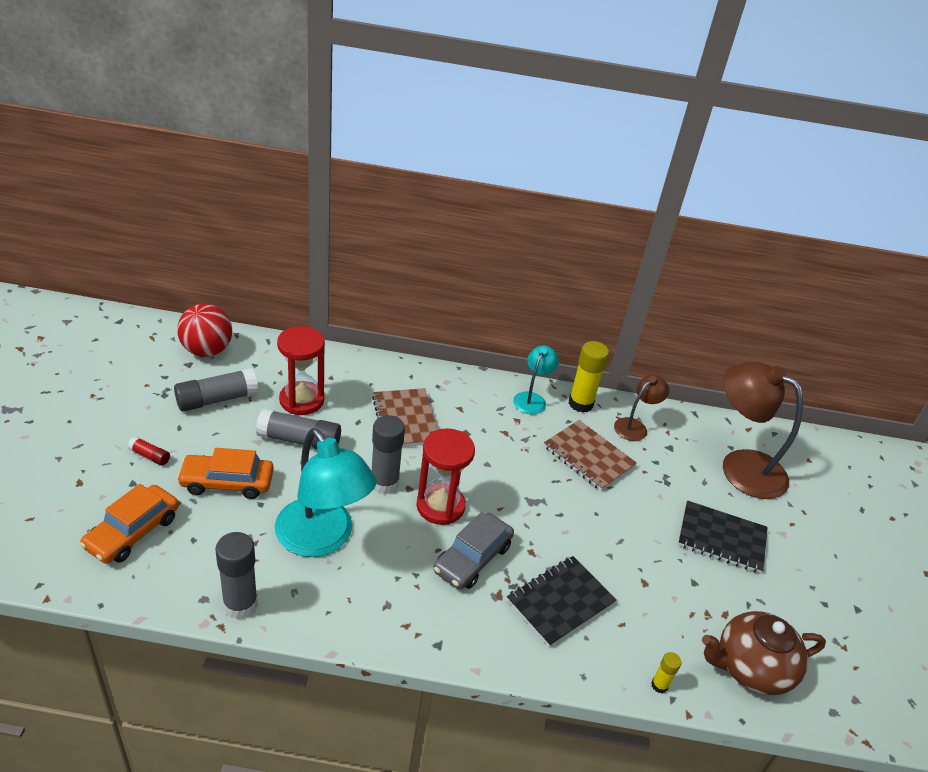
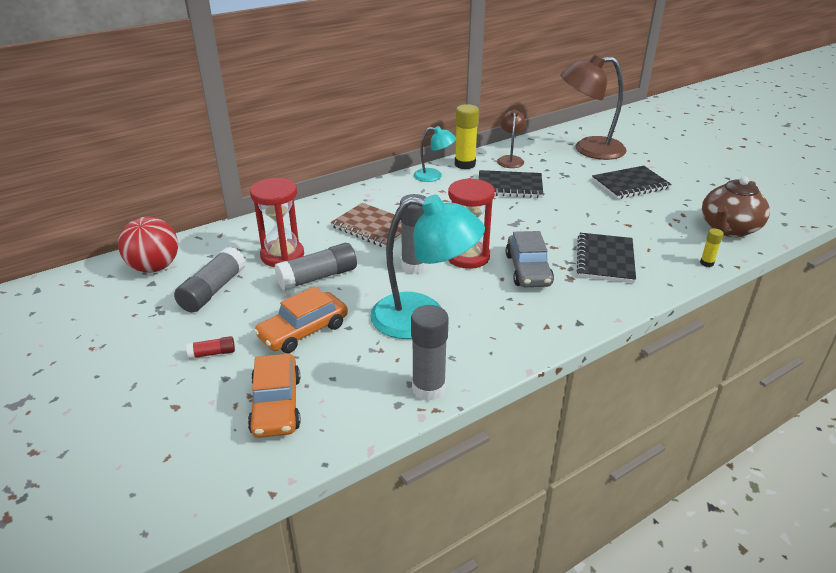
camera: 35 degrees left, 5 degrees down
(532, 399) = (434, 176): turquoise lamp -> turquoise lamp turned 120 degrees clockwise
(588, 457) = (509, 186): brown notebook -> black notebook

